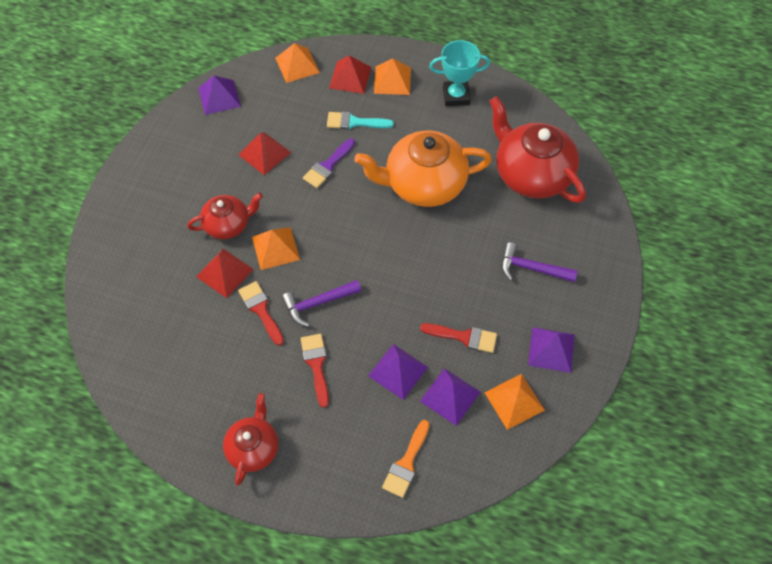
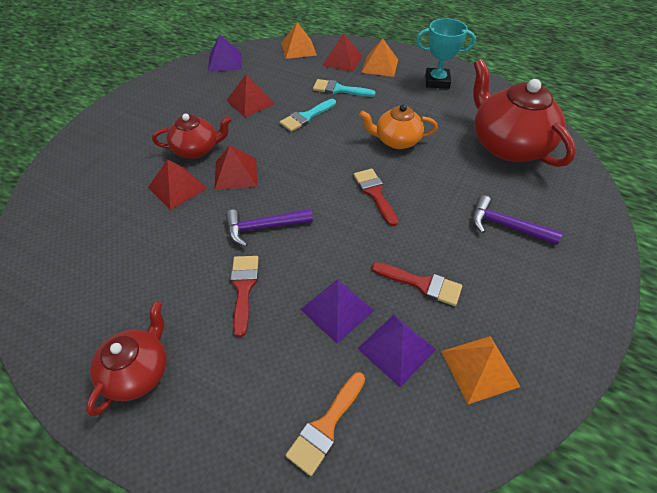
camera: 10 degrees right, 10 degrees down
(261, 310) = (201, 225): red brush -> red brush (375, 193)
(276, 248) = (236, 174): orange pyramid -> red pyramid
(328, 166) = (306, 117): purple brush -> turquoise brush
(423, 184) = (396, 140): orange teapot -> orange teapot, size x0.57
(551, 349) = (529, 313): purple pyramid -> none

